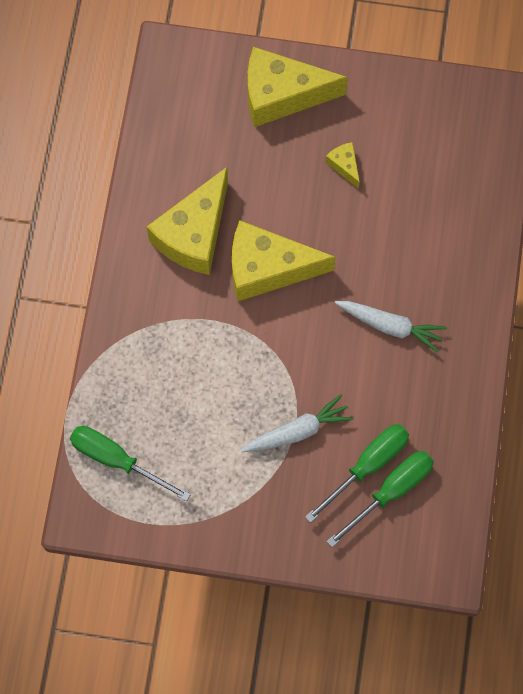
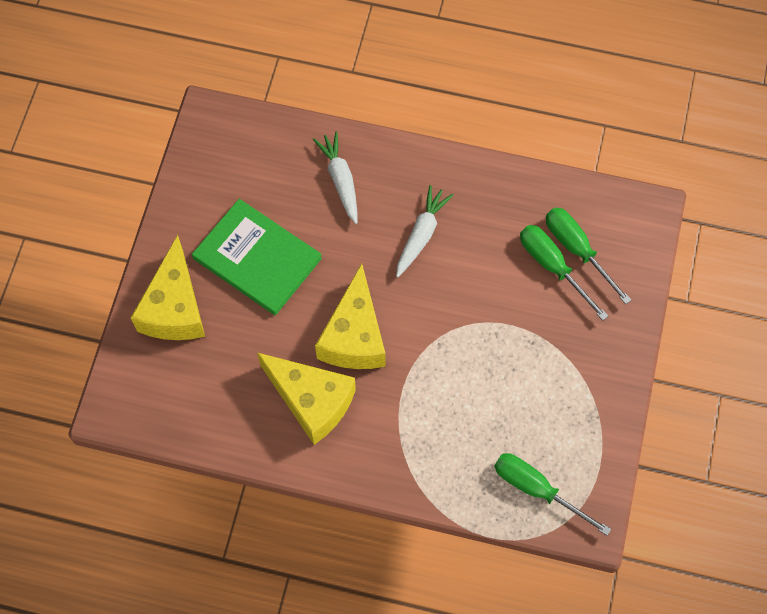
camera: 85 degrees left, 5 degrees down
(117, 460) = (537, 489): green screwdriver -> green screwdriver turned 90 degrees clockwise
(297, 430) = (516, 323): white carrot -> white carrot (340, 180)
(344, 166) = (257, 258): yellow cheese -> green book

